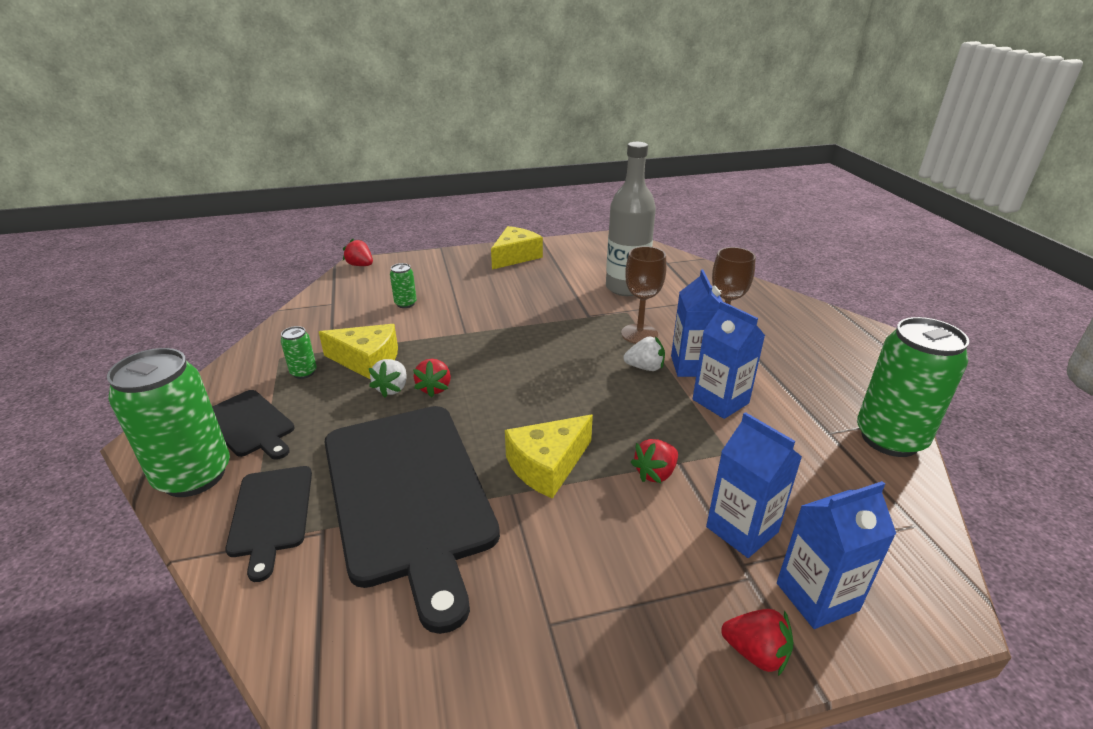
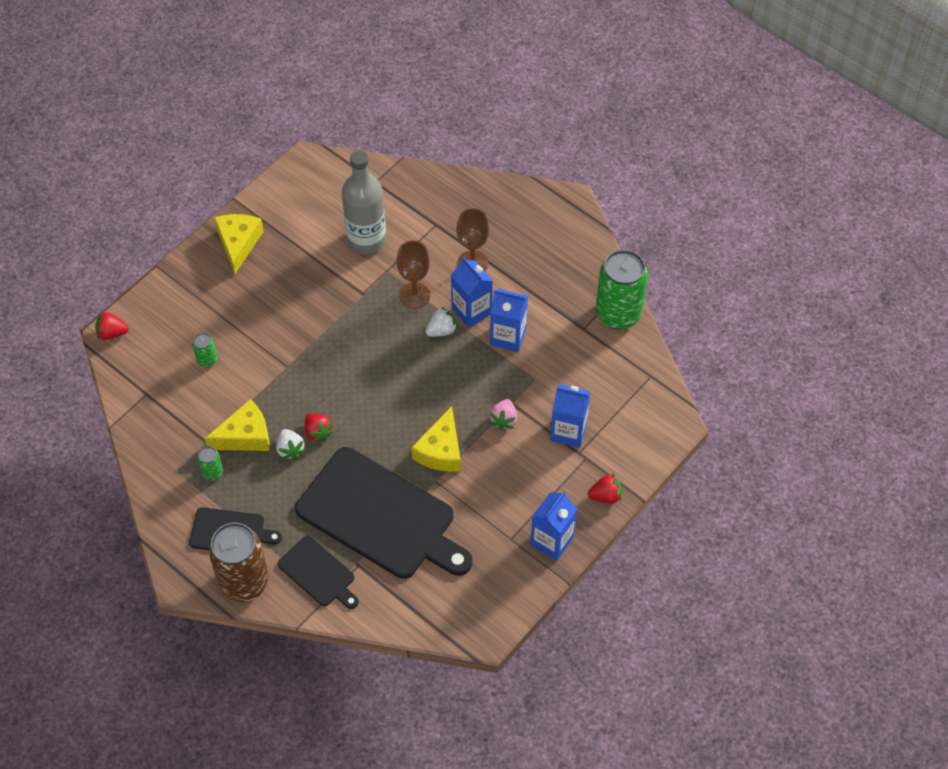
camera: 35 degrees left, 25 degrees up
(194, 476) = (244, 582): green can -> brown can
(655, 473) = (504, 420): red strawberry -> pink strawberry
(817, 596) = (619, 450): blue carton -> blue carton (552, 541)

